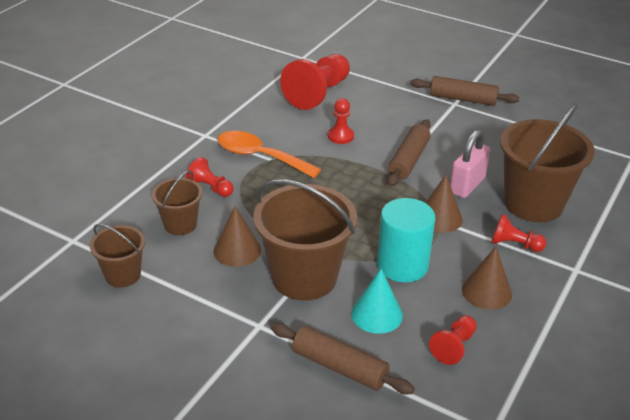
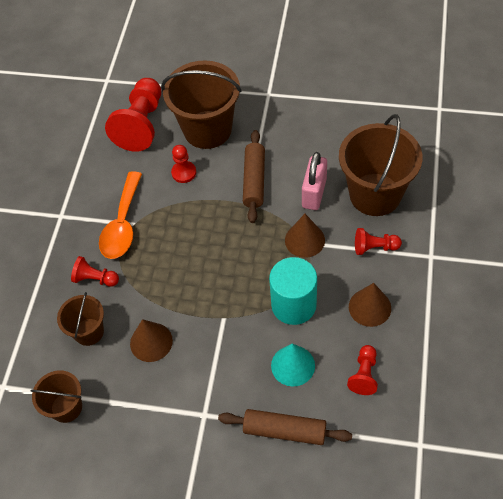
camera: 15 degrees left, 20 degrees up
(260, 156) = (122, 224): orange spoon -> orange spoon turned 90 degrees counterclockwise
(304, 277) = (219, 349): brown bucket -> brown bucket (207, 129)
(462, 99) = (273, 86): brown rolling pin -> none

